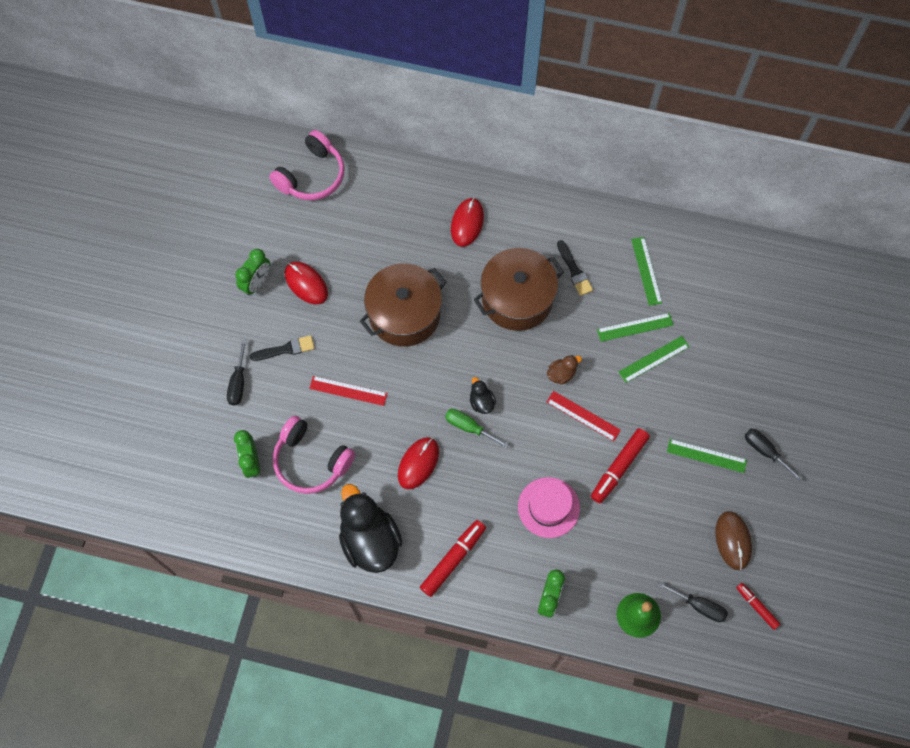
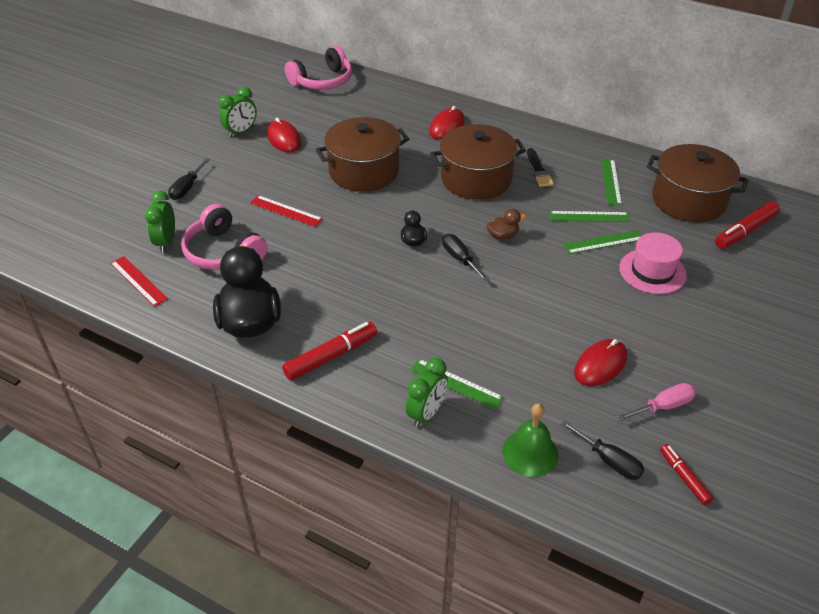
camera: 15 degrees right, 25 degrees down
(286, 349) = (243, 175): black brush -> none
(418, 463) = (329, 274): red mouse -> red mouse (600, 365)
(469, 427) = (393, 257): green screwdriver -> none
(548, 507) = (454, 334): pink hat -> pink hat (652, 271)
(583, 416) = (516, 270): red ruler -> red ruler (138, 281)
(619, 467) = (543, 317): red marker -> red marker (745, 231)
(706, 456) = (646, 326): green ruler -> green ruler (455, 383)
(722, 281) = (688, 200): none -> brown pot
(733, 540) = (664, 406): brown mouse -> pink screwdriver
(765, 451) = (715, 335): black screwdriver -> black screwdriver (460, 259)

